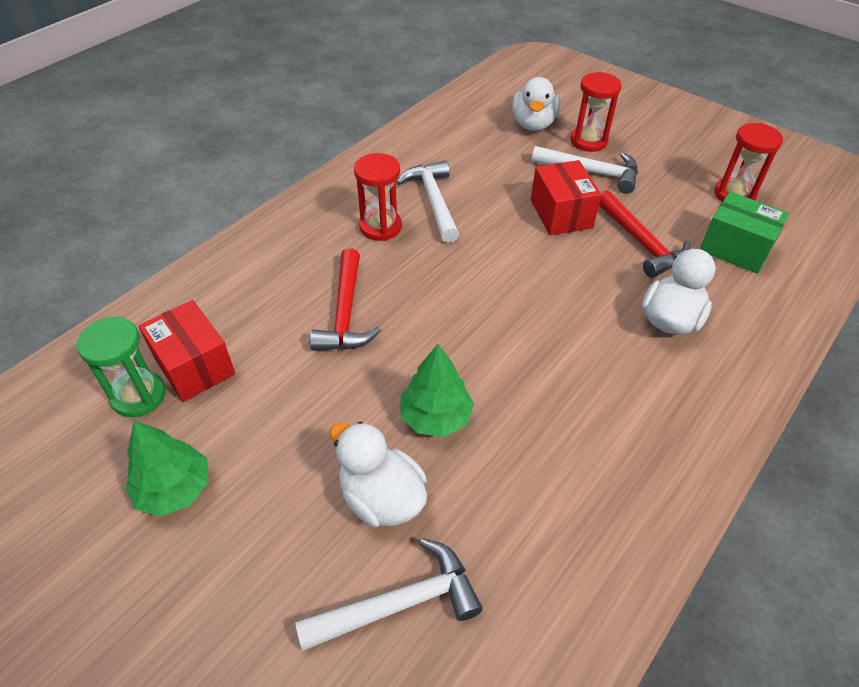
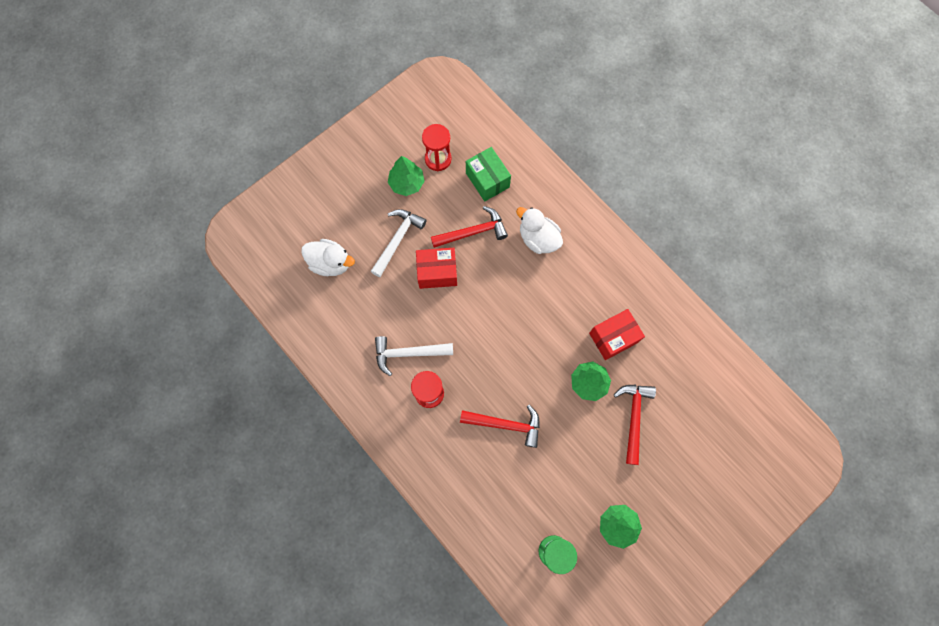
camera: 80 degrees left, 25 degrees up
(194, 366) = (535, 519): red box -> red box (613, 338)
(381, 497) = (633, 417): white duck -> red hammer
(399, 603) = (686, 416): white hammer -> none
(588, 141) = (361, 230): red hourglass -> none
(678, 171) = (407, 183): none -> green tree
(735, 248) = (487, 180): green box -> green box turned 75 degrees counterclockwise

